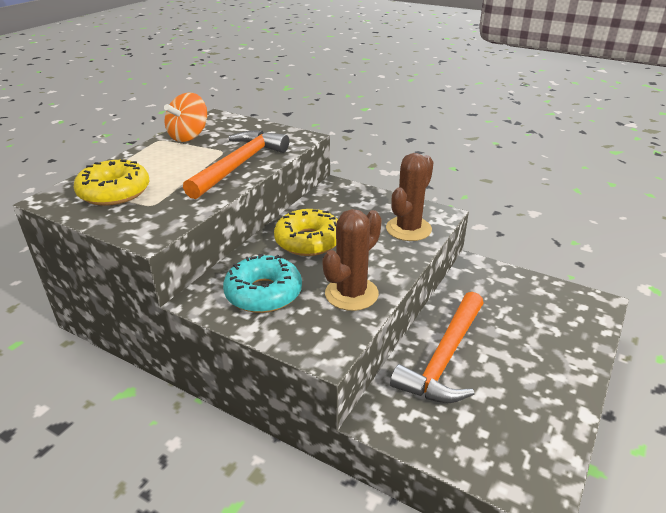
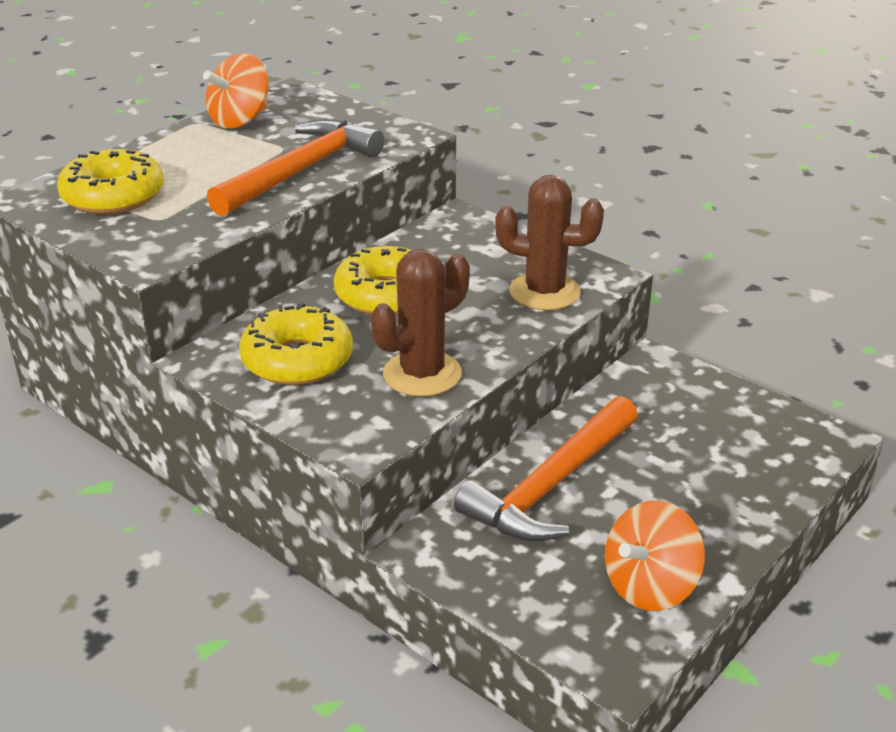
camera: 10 degrees right, 0 degrees up
(263, 293) = (297, 360): turquoise donut -> yellow donut
(408, 229) = (544, 292): brown cactus -> brown cactus turned 60 degrees clockwise
(537, 425) = (650, 586): none -> orange spinning top

